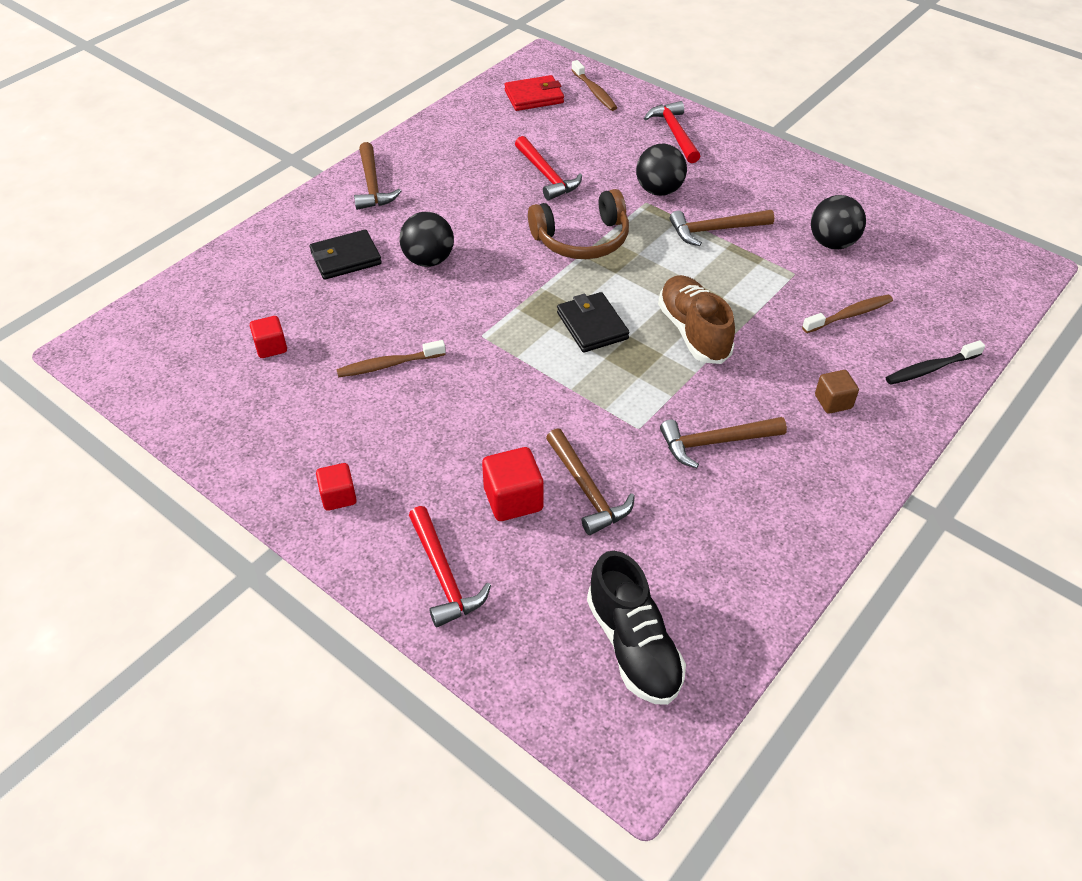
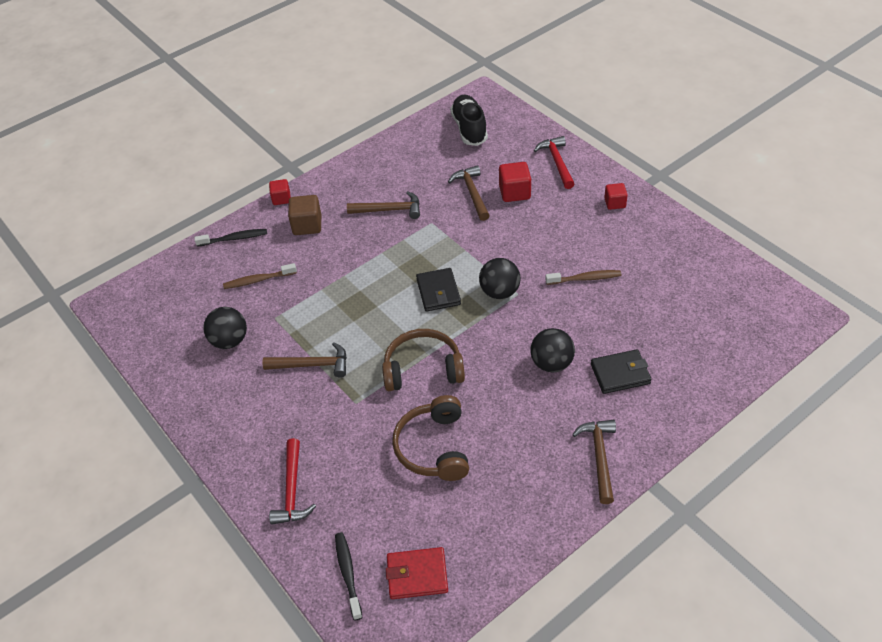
camera: 165 degrees left, 0 degrees up
(271, 347) = (670, 301): red cube -> red cube (281, 199)
(546, 175) = (433, 447): red hammer -> brown headphones
(594, 92) = (348, 573): brown toothbrush -> black toothbrush
(659, 190) = (339, 415): black ball -> black ball (499, 292)
(693, 332) = (370, 280): brown shoe -> none
(833, 402) = (307, 225): brown cube -> brown cube, size x1.53

